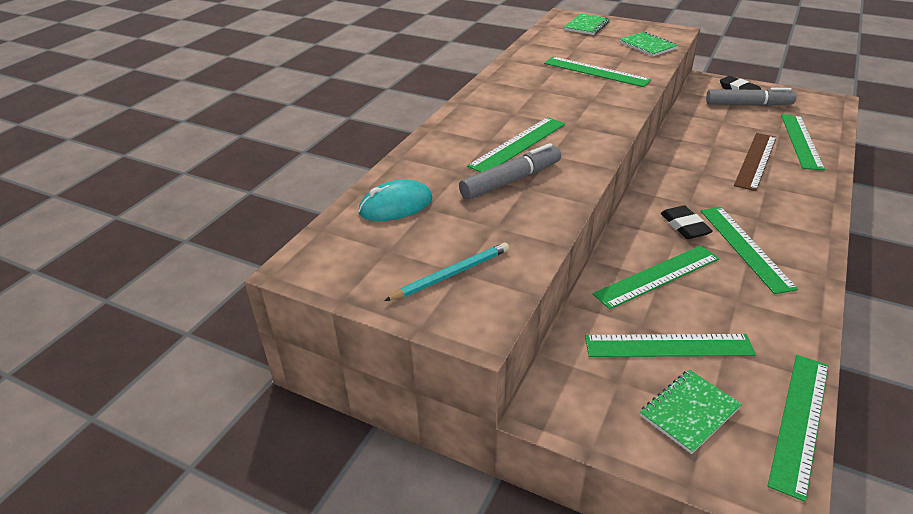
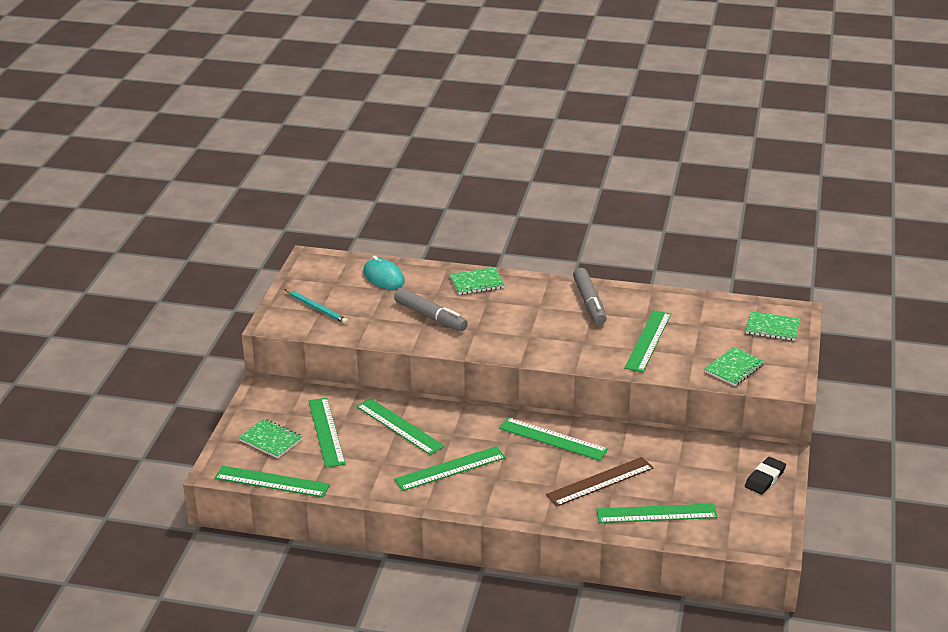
camera: 75 degrees right, 5 degrees down
(446, 142) = (477, 283): none -> green notebook
(518, 144) = (485, 314): green ruler -> green ruler (553, 439)
(684, 226) = (470, 439): black eraser -> none
(748, 104) = (729, 483): grey marker -> grey marker (589, 303)
(756, 160) = (600, 481): brown ruler -> brown ruler turned 45 degrees counterclockwise

